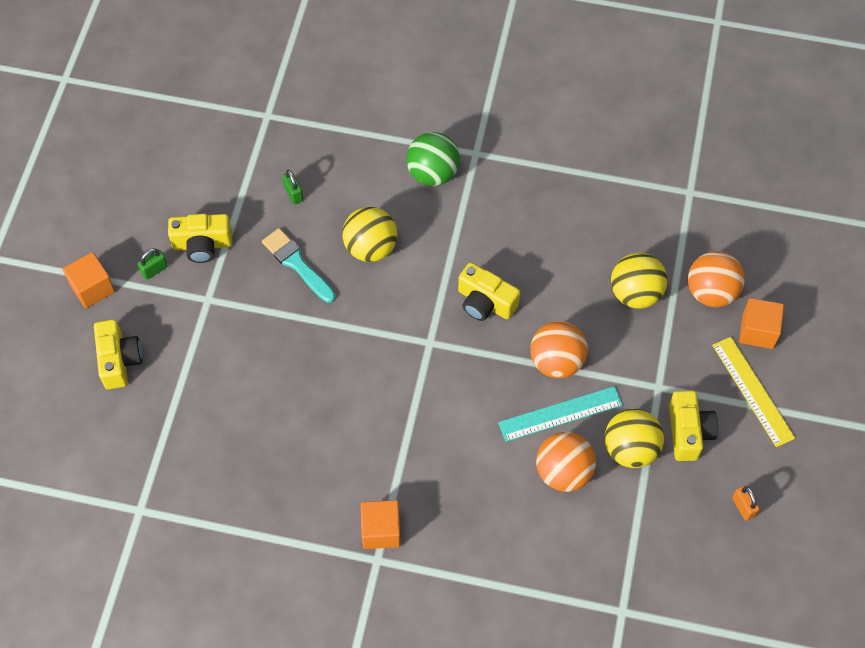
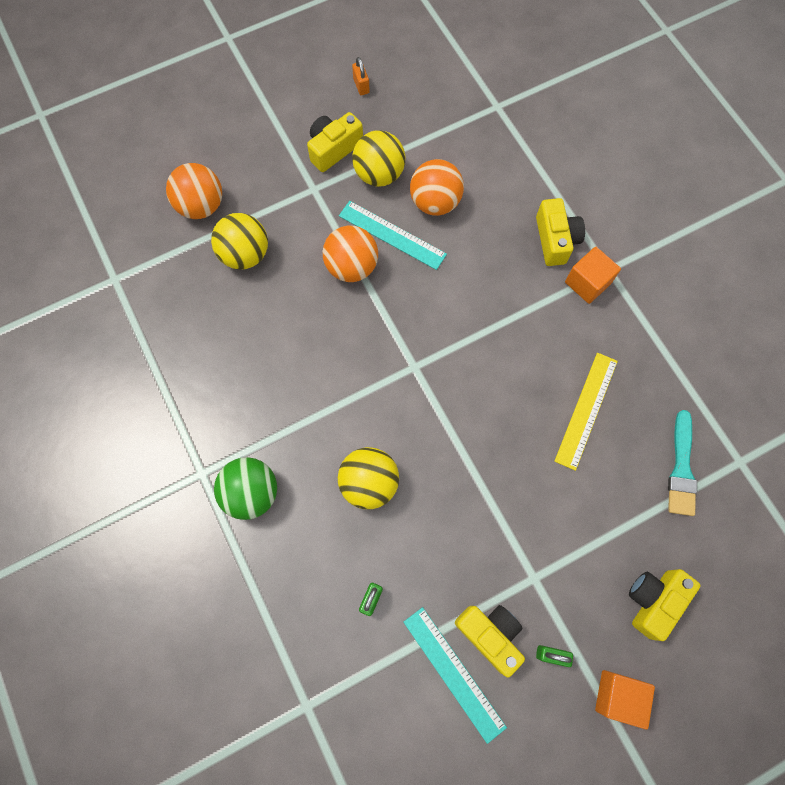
camera: 130 degrees left, 10 degrees up
(202, 206) = (453, 673): none -> turquoise ruler
(297, 264) = (436, 532): turquoise brush -> turquoise brush (681, 469)
(485, 302) = (344, 353): yellow camera -> yellow camera (555, 240)
(743, 507) = (361, 86): orange padlock -> orange padlock turned 45 degrees counterclockwise
(753, 391) = (266, 131): yellow ruler -> yellow ruler (586, 410)
(758, 331) = (212, 157): orange cube -> none

